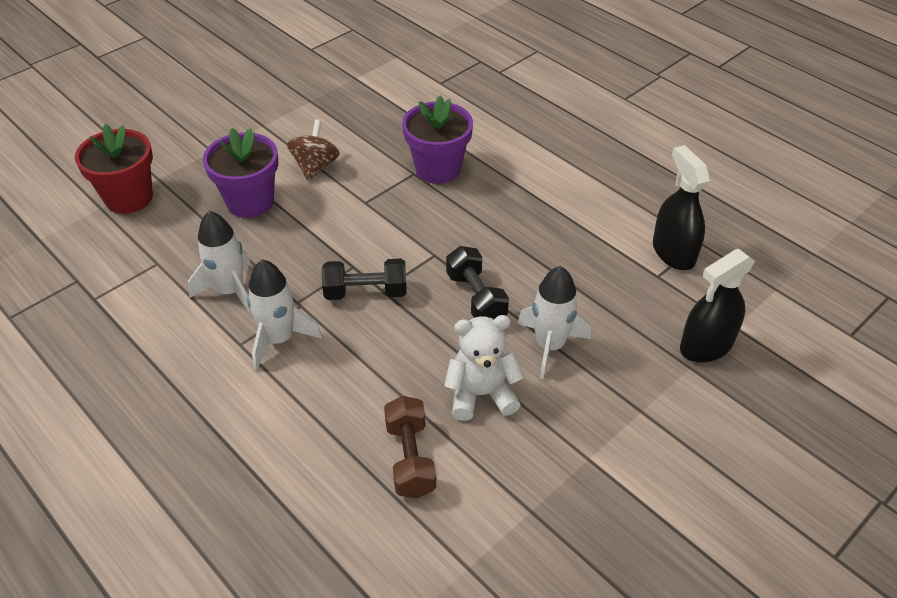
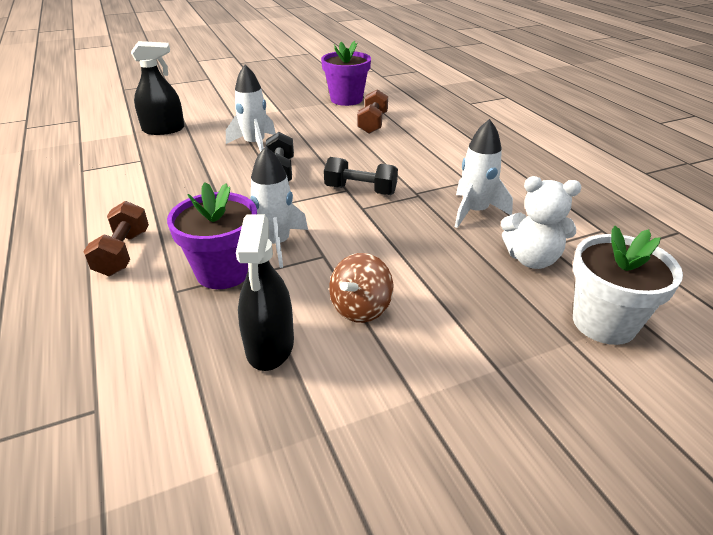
camera: 160 degrees left, 10 degrees down
(129, 198) = (604, 322): red flower pot -> white flower pot
(250, 202) = (449, 283): purple flower pot -> purple flower pot (346, 99)
(279, 339) = (437, 178): white rocket -> white rocket (276, 244)
(481, 394) = (315, 135): white teddy bear -> white teddy bear (532, 259)
(534, 165) = (123, 253): none -> brown dumbbell
(673, 252) = (110, 168): black spray bottle -> black spray bottle (270, 345)

